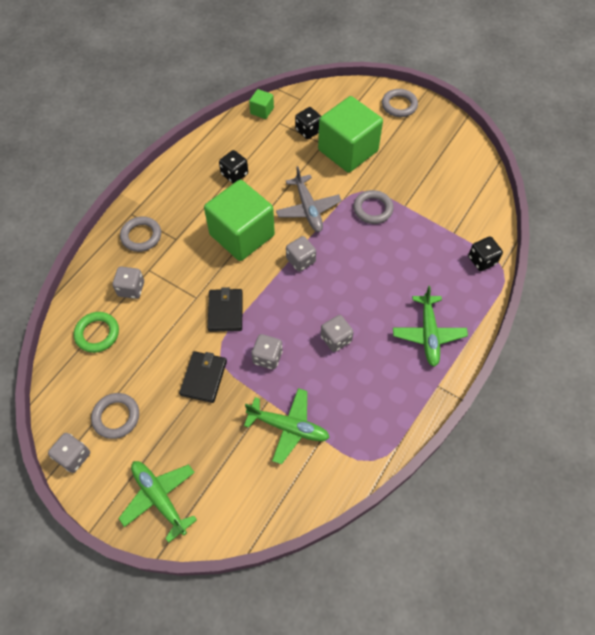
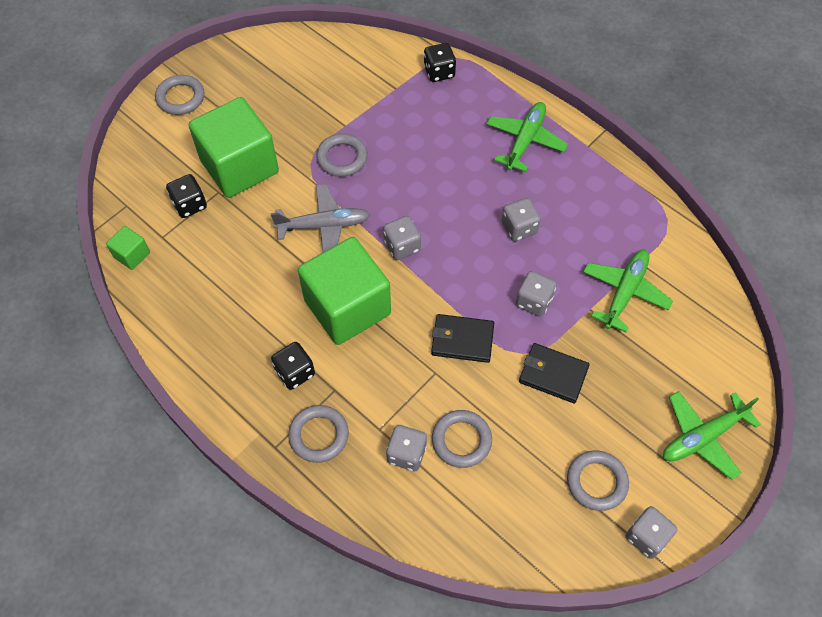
camera: 80 degrees left, 0 degrees up
(97, 334) = (471, 502): green ring -> none
(144, 321) = (461, 440): none -> grey ring
(234, 174) = (240, 304): black dice -> black dice (295, 372)
(428, 334) = (525, 140): green plane -> green plane turned 75 degrees counterclockwise

